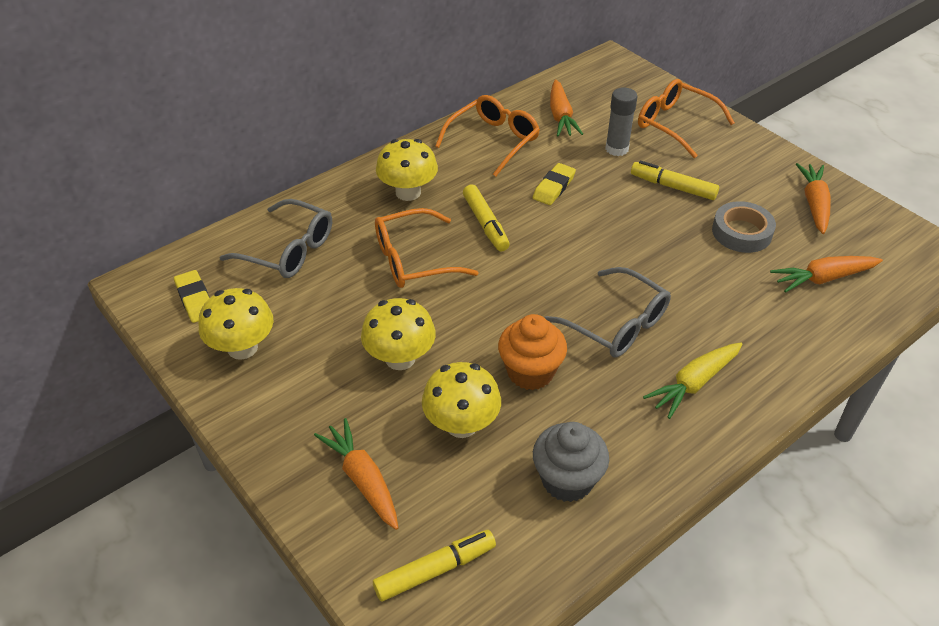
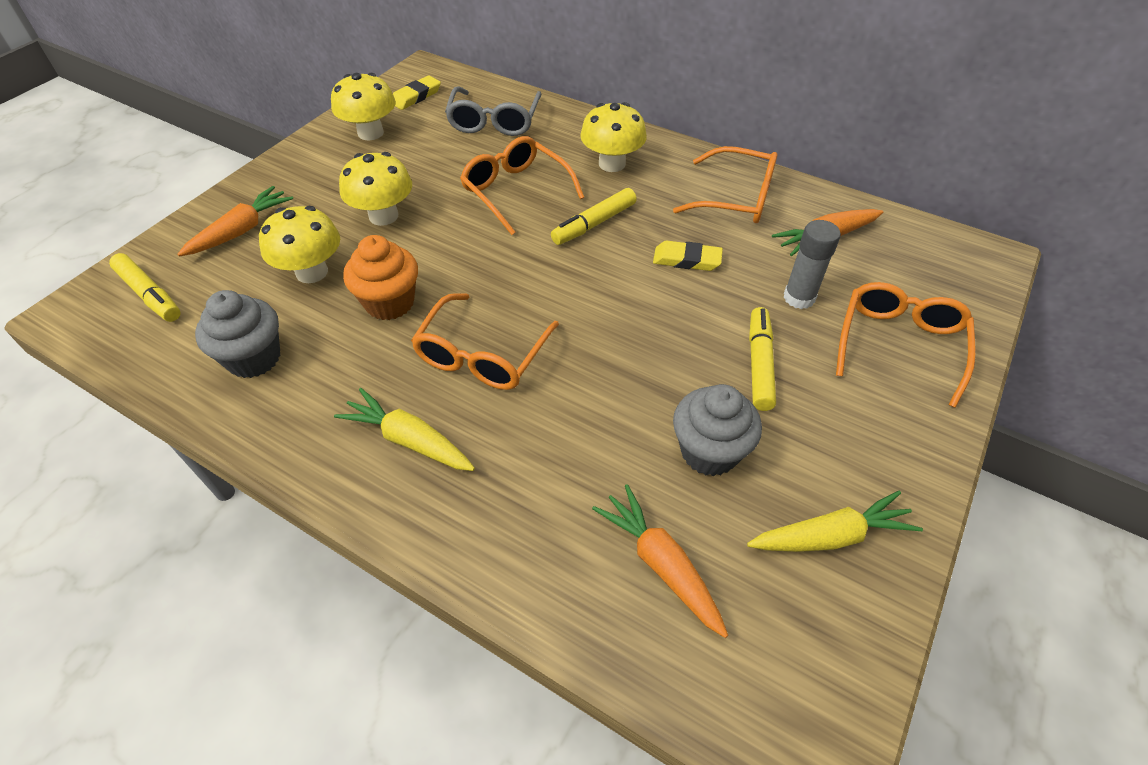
camera: 70 degrees right, 5 degrees up
(615, 323) = (483, 354): grey glasses -> orange glasses
(741, 232) = (709, 451): grey tape -> grey cupcake
(814, 204) = (831, 536): orange carrot -> yellow carrot

